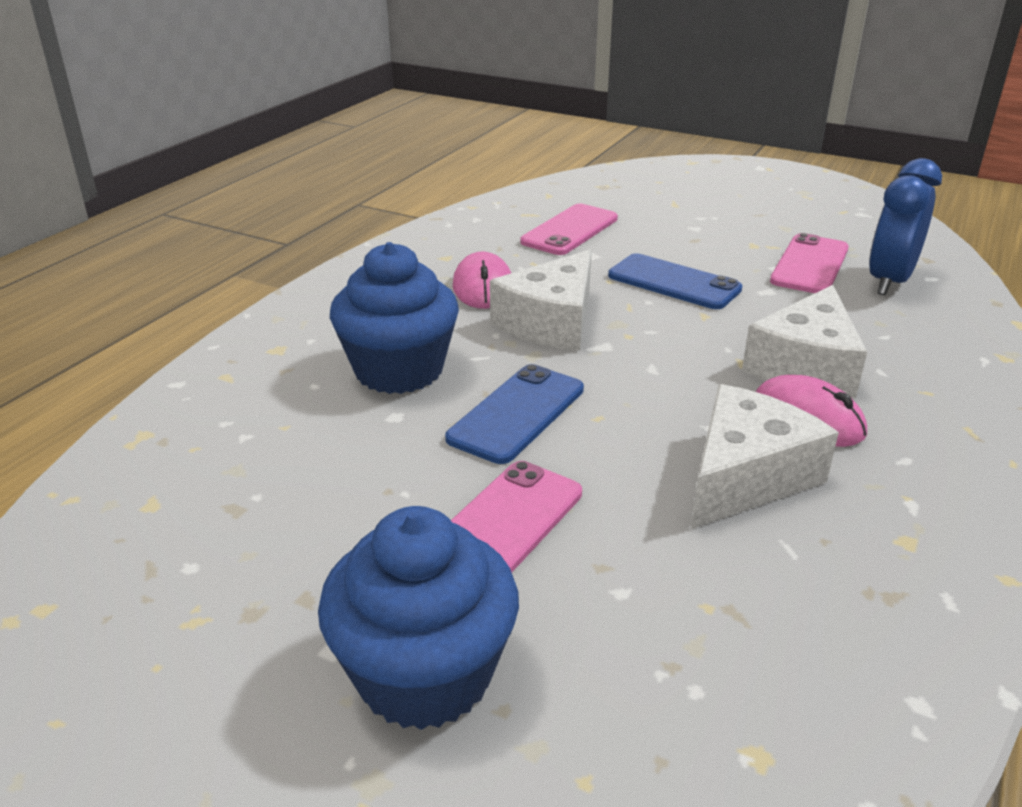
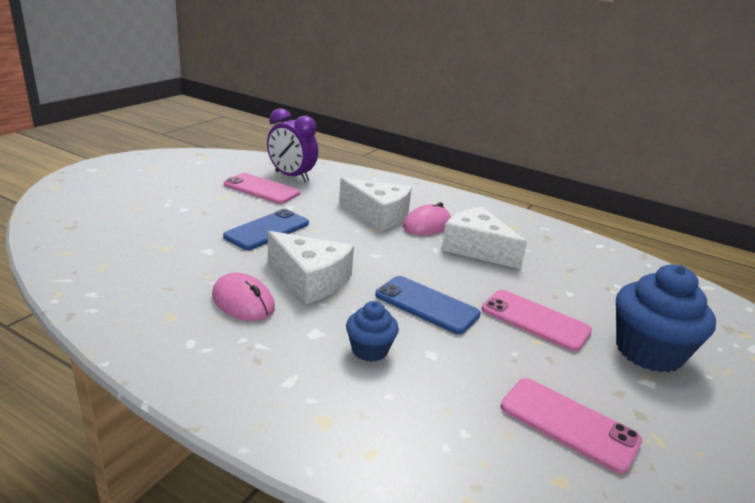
camera: 90 degrees left, 5 degrees down
(399, 370) = (370, 350): blue cupcake -> blue cupcake, size x0.54
(483, 287) = (243, 302): pink mouse -> pink mouse turned 45 degrees clockwise
(570, 230) = (154, 253): pink phone -> pink phone (568, 424)
(889, 282) = (291, 176): blue clock -> purple clock

